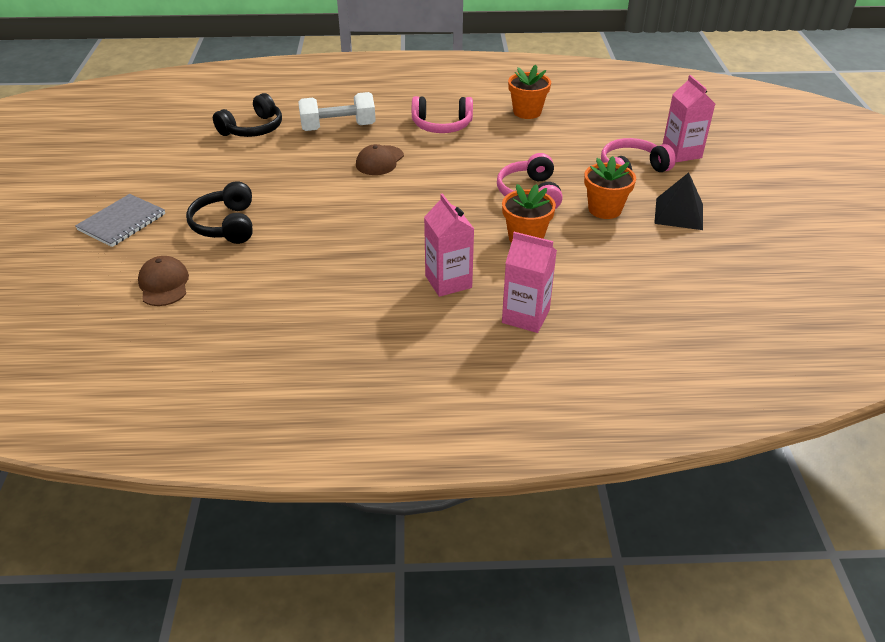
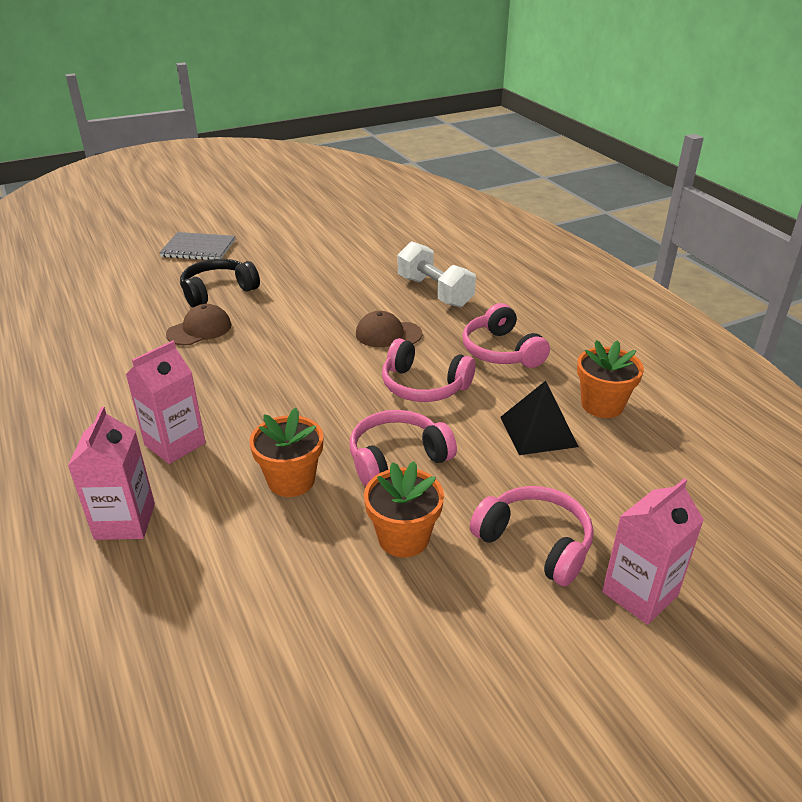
camera: 65 degrees right, 5 degrees down
(164, 284) = (117, 294): brown cap -> brown cap (199, 329)
(253, 129) = (390, 252): black headphones -> none
(458, 164) = (423, 386): none -> pink headphones
(679, 213) = (446, 627): black pyramid -> black pyramid (538, 431)

